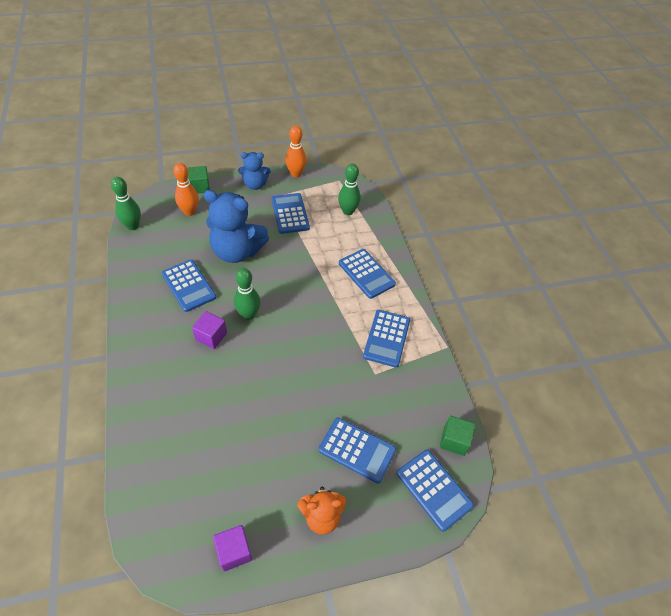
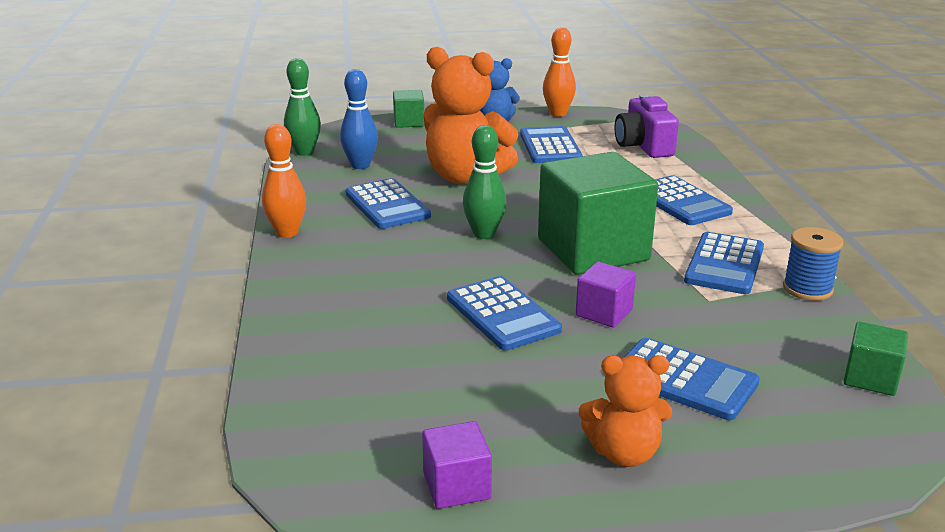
camera: 10 degrees right, 25 degrees down
(170, 240) = (360, 165): none -> blue bowling pin
(189, 212) = (392, 142): orange bowling pin -> orange bowling pin (287, 233)
(211, 336) = (422, 253): purple cube -> purple cube (604, 313)
(237, 251) = (465, 177): blue teddy bear -> orange teddy bear
(312, 328) = (593, 250): none -> green cube
(348, 211) = (643, 146): green bowling pin -> purple camera
(430, 360) = (807, 289): none -> blue spool
(434, 489) = (842, 433): blue calculator -> blue calculator (502, 314)

